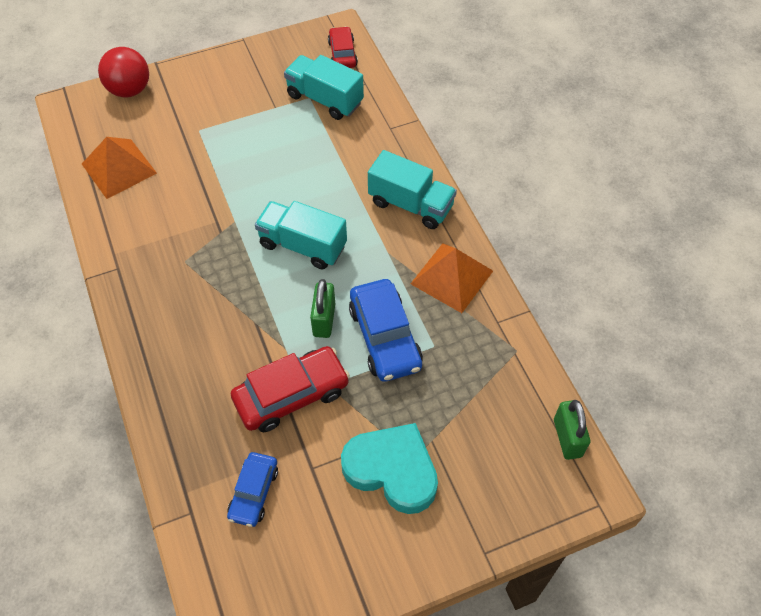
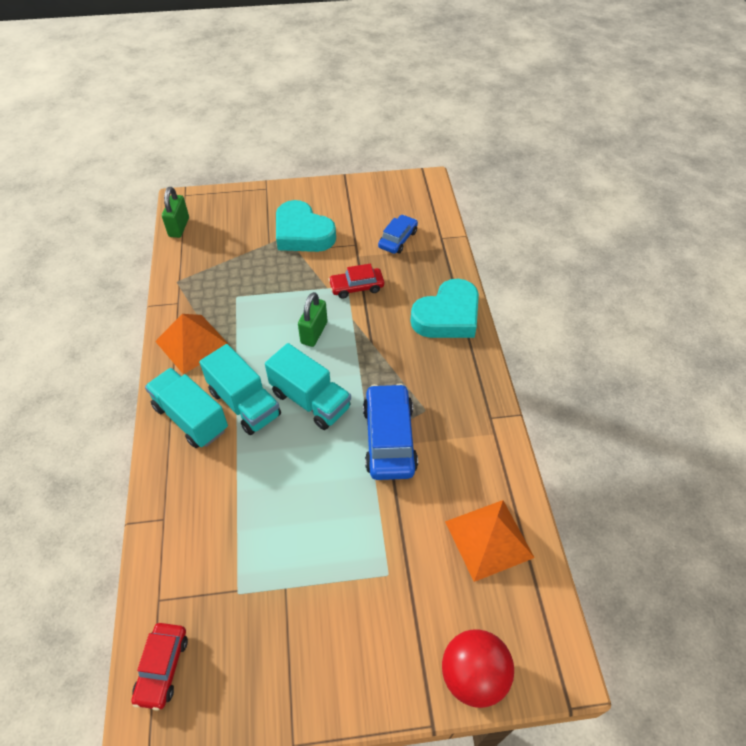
camera: 165 degrees left, 5 degrees down
(170, 379) = (447, 316): none -> turquoise heart
(291, 395) = (356, 287): red car -> red car, size x0.61
(325, 99) = (219, 585): turquoise truck -> turquoise truck (244, 403)
(385, 337) = (270, 310): blue car -> blue car (389, 438)

